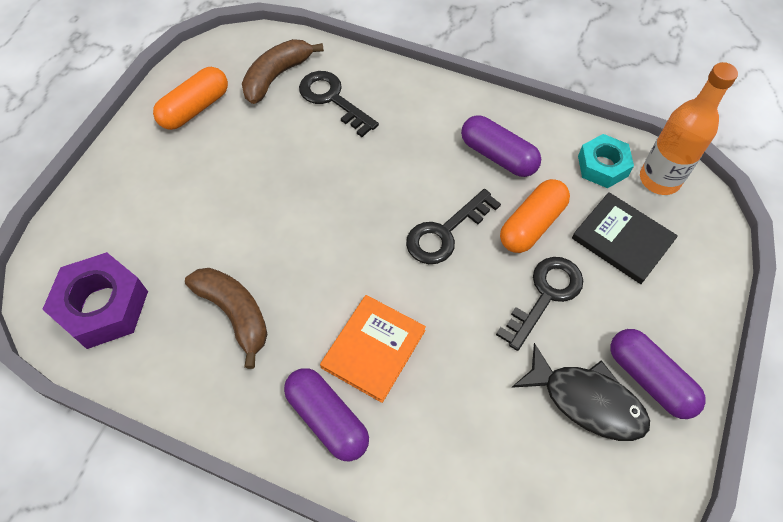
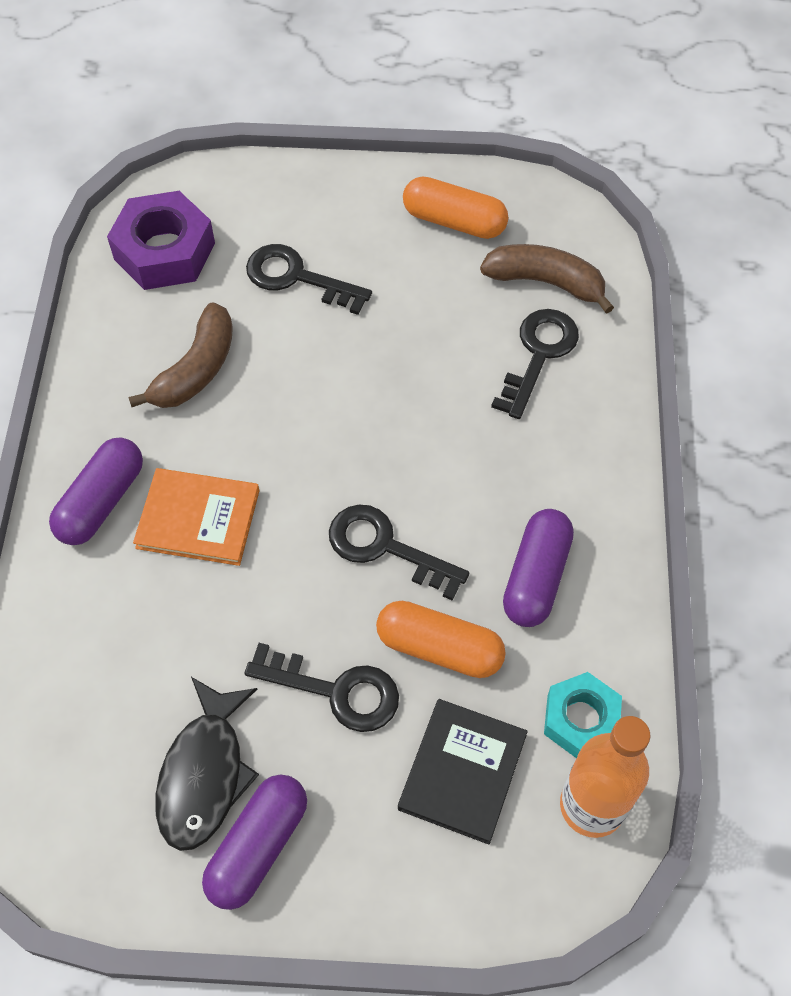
camera: 70 degrees right, 0 degrees up
(187, 219) = (297, 278): none -> black key

